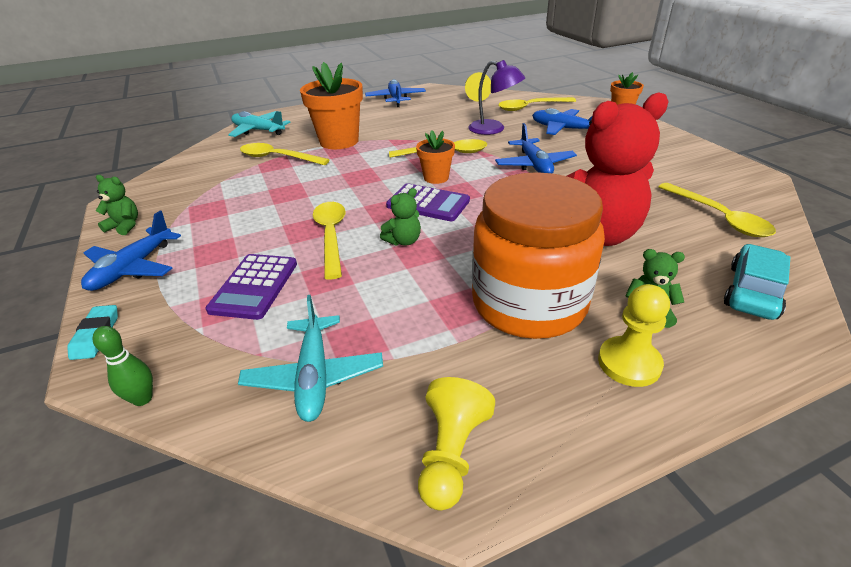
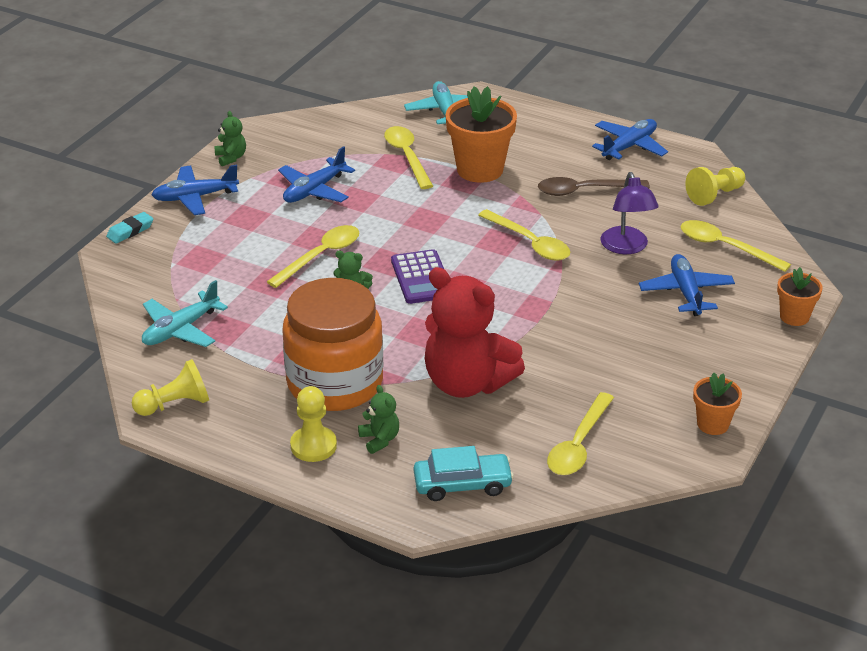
camera: 50 degrees right, 0 degrees up
(143, 399) = (108, 282): green bowling pin -> none
(254, 286) = (230, 259): purple calculator -> none
(417, 121) = (584, 191): none -> brown spoon
(436, 178) = (472, 261): orange flower pot -> orange flower pot (712, 424)
(534, 165) = (567, 306): blue plane -> blue plane (314, 190)

